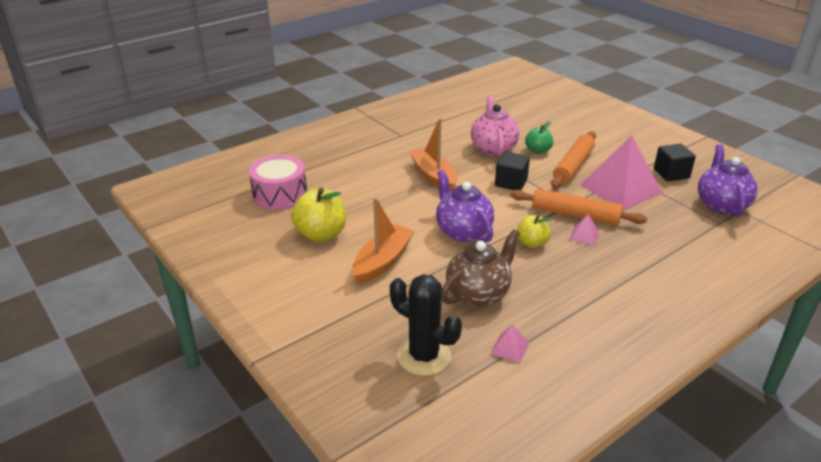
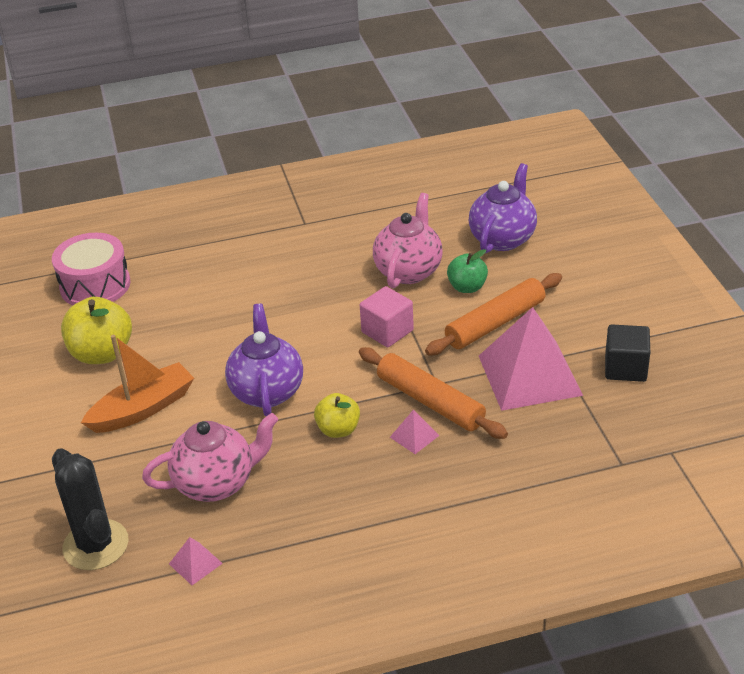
camera: 25 degrees right, 5 degrees up
(434, 176) = (296, 299): orange boat -> none
(478, 294) = (216, 483): brown teapot -> pink teapot
(511, 183) = (387, 331): black cube -> pink cube
(721, 205) = (650, 437): purple teapot -> purple teapot (503, 238)

